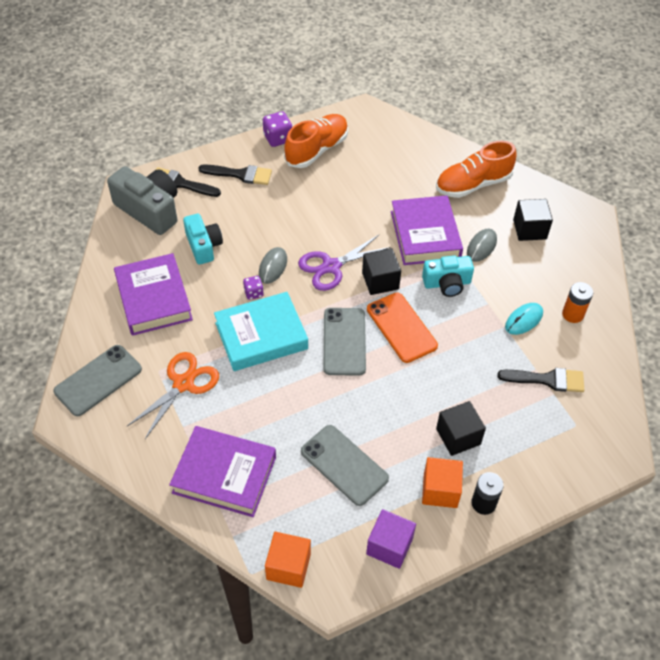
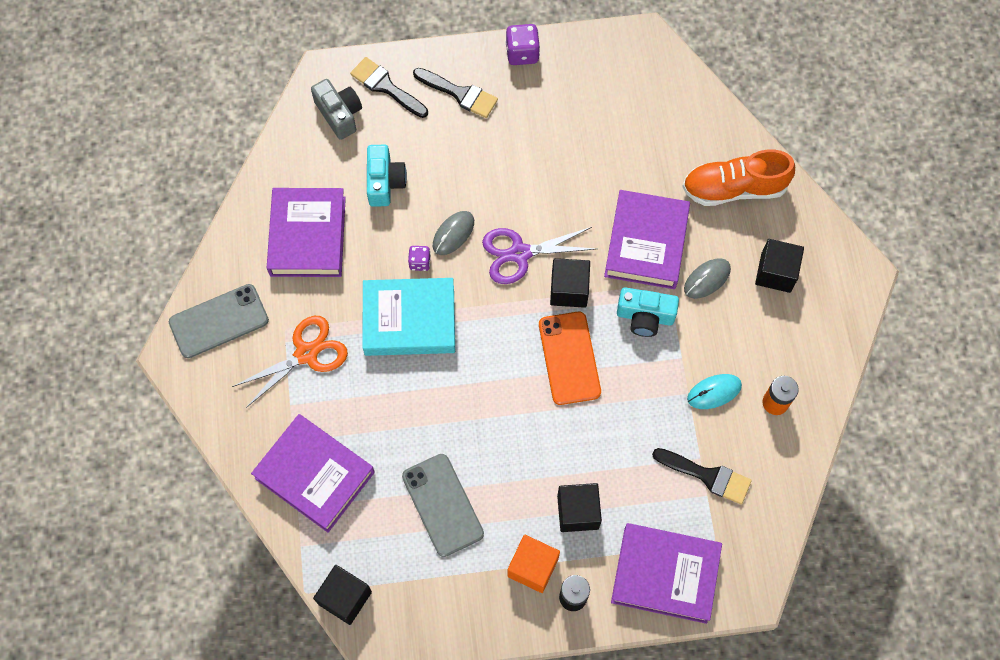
camera: 20 degrees right, 15 degrees up
(149, 210) = (339, 114): grey camera -> grey camera, size x0.65
(288, 566) = (345, 598): orange cube -> black cube
(317, 150) = (563, 83): orange shoe -> none
(344, 341) = (498, 356): grey phone -> none
(389, 546) = (455, 611): purple cube -> none
(549, 462) = (665, 574): none -> purple book

